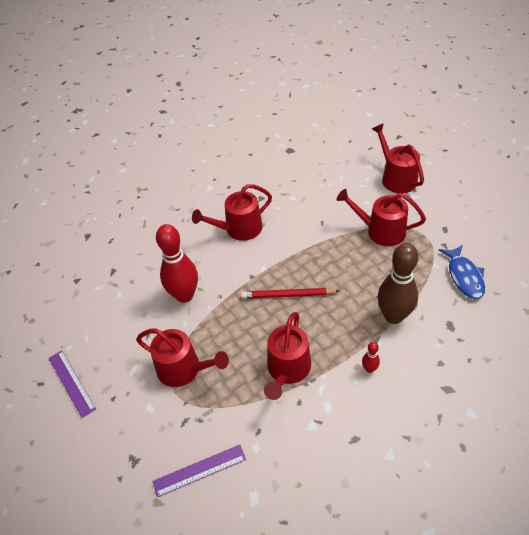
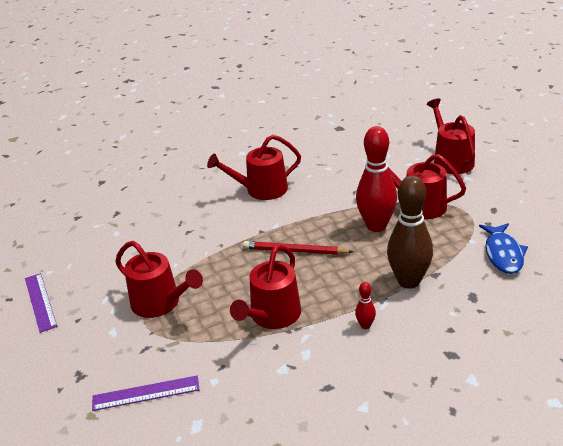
camera: 10 degrees right, 15 degrees down
(184, 295) = (183, 240): red bowling pin -> red bowling pin (376, 226)

